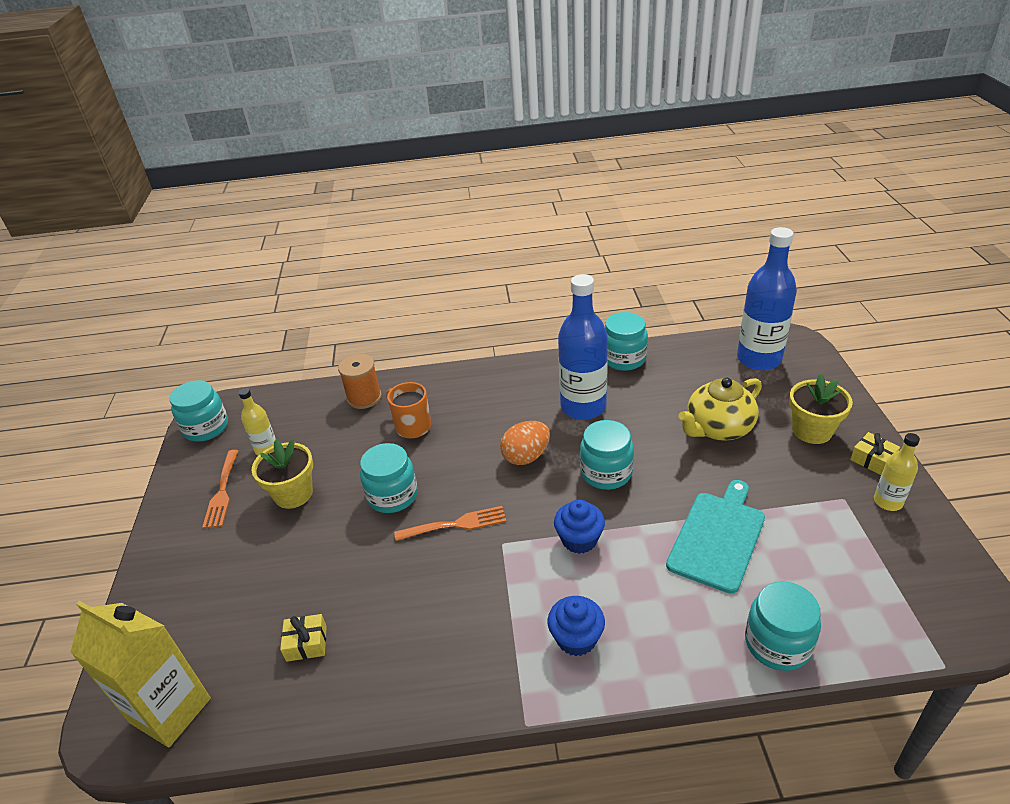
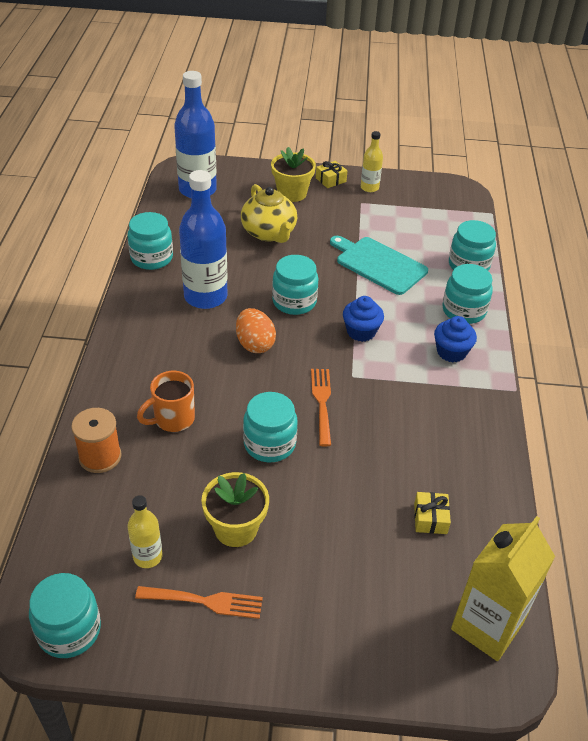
camera: 85 degrees left, 5 degrees up
(667, 646) = (463, 311): none -> turquoise jar

